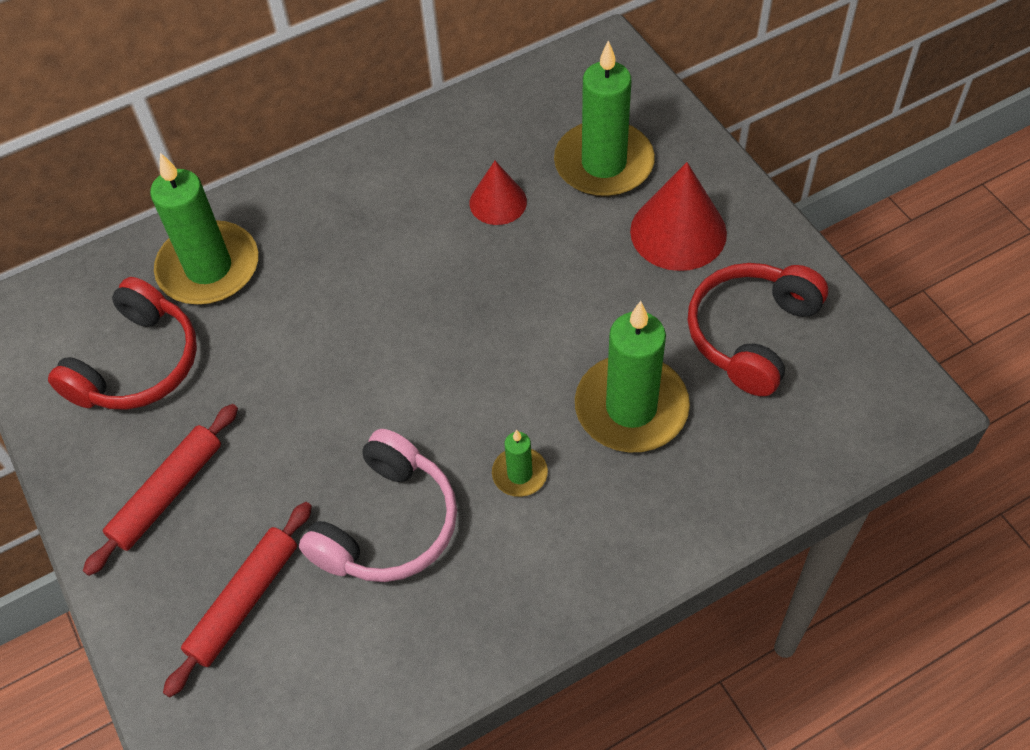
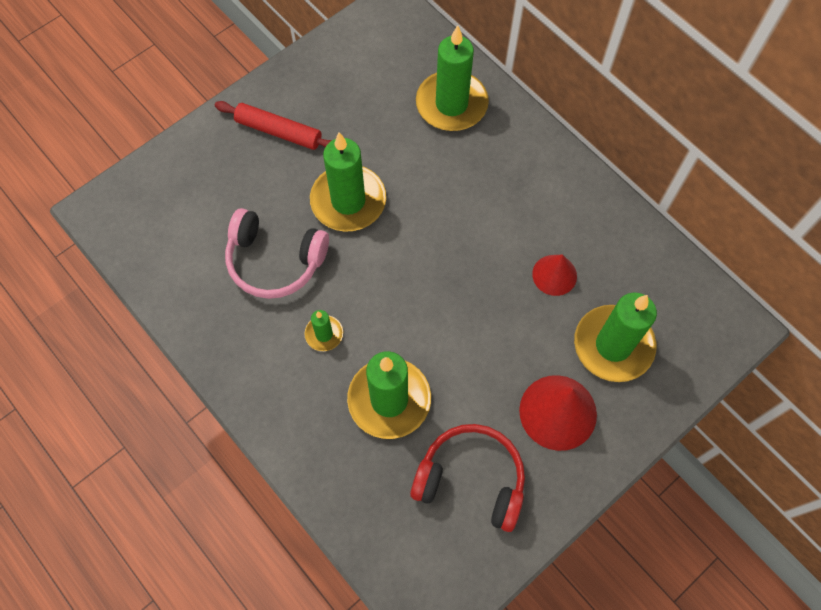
camera: 75 degrees right, 10 degrees up
(138, 364) = (368, 87): red headphones -> none
(244, 601) = (213, 193): red rolling pin -> none
(319, 415) = (348, 201): none -> green candle

